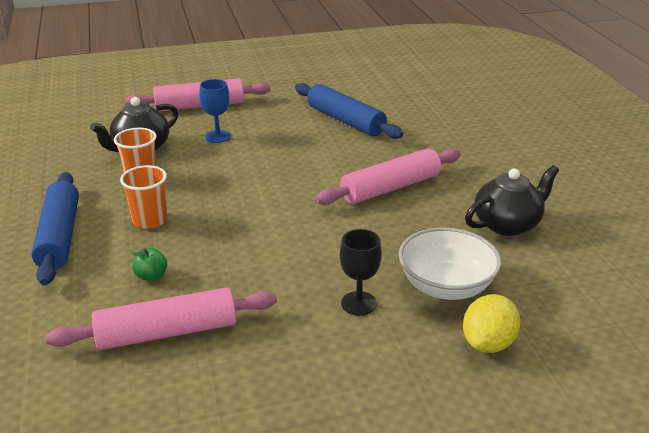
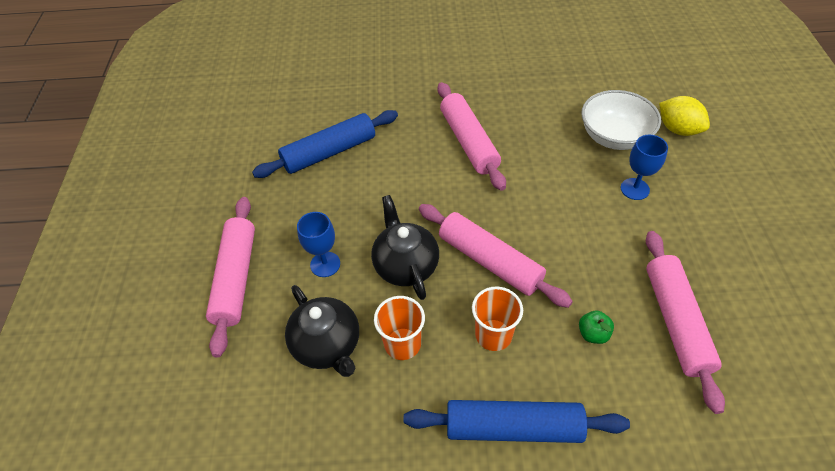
camera: 75 degrees left, 20 degrees up
(233, 212) = (490, 261): none -> pink rolling pin
(359, 303) = (634, 189): black goblet -> blue goblet
(507, 224) = (536, 87): black teapot -> black teapot (405, 265)

